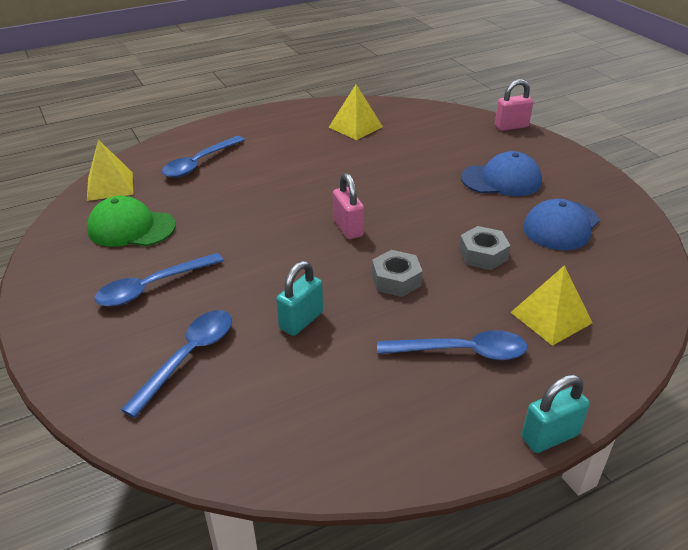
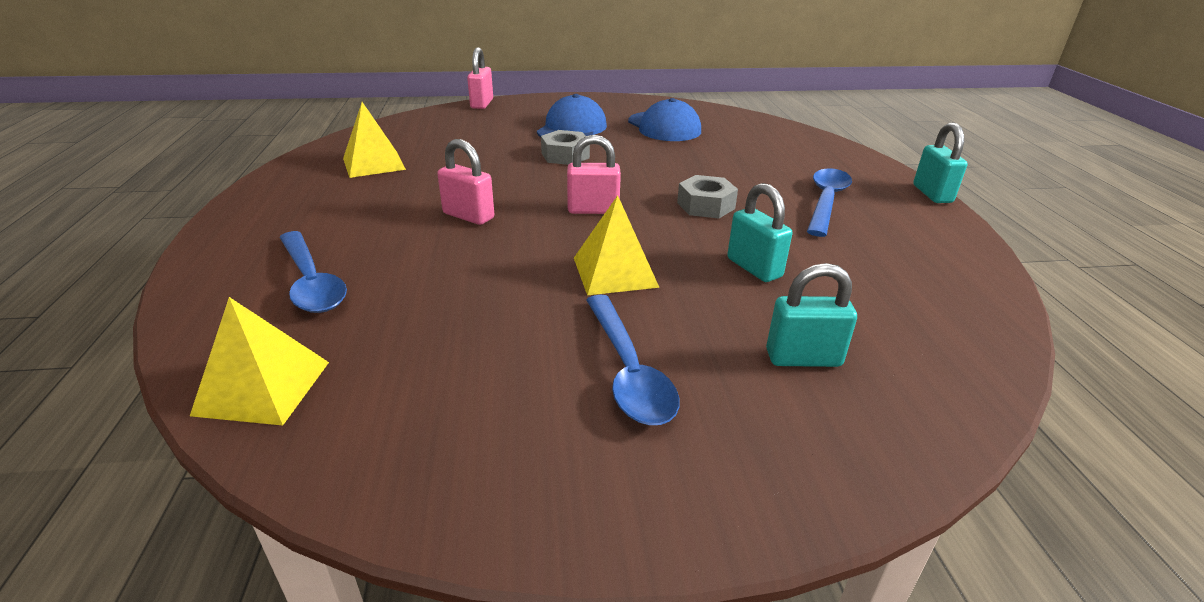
camera: 70 degrees left, 5 degrees down
(131, 228) = (440, 376): green cap -> none
(188, 357) = (803, 358): blue spoon -> turquoise padlock
(304, 183) = (468, 216): none -> pink padlock
(483, 255) = (687, 162): grey nut -> grey nut (565, 155)
(551, 317) = (789, 160): yellow pyramid -> yellow pyramid (614, 272)

